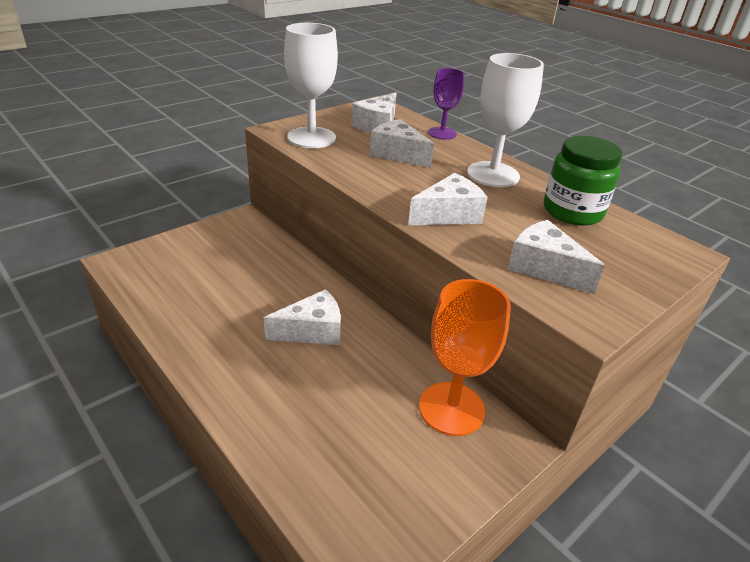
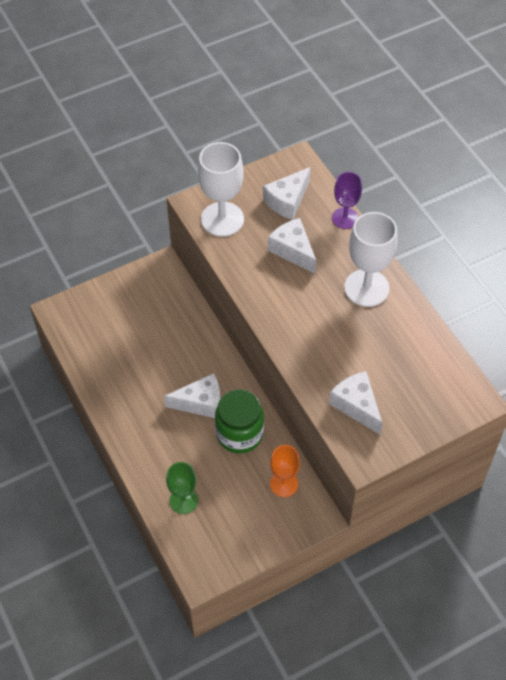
camera: 15 degrees right, 20 degrees up
(312, 450) = (183, 500): none -> green goblet
(448, 214) = (308, 339): white cheese -> none
(451, 408) = (284, 484): orange goblet -> orange goblet, size x0.62
(572, 212) = (412, 344): green jar -> green jar (239, 434)

